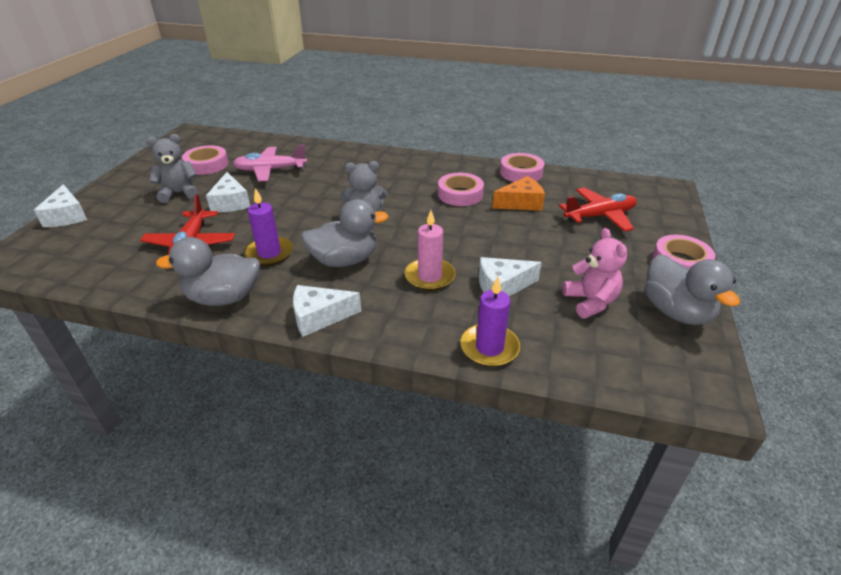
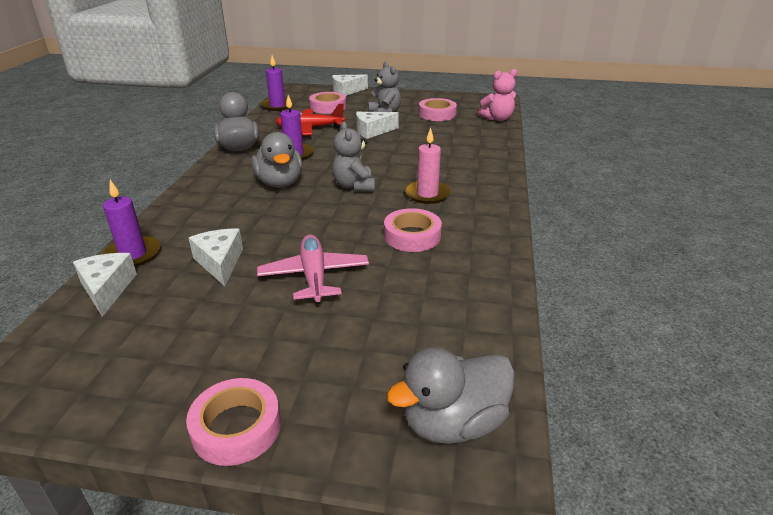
camera: 85 degrees right, 5 degrees down
(74, 273) = (277, 106): none -> purple candle
(270, 170) = (436, 137): pink plane -> pink plane (314, 276)
(319, 317) = (205, 181): white cheese -> white cheese (107, 289)
(429, 276) = (246, 223): pink candle -> pink candle (427, 194)
(521, 173) = (489, 284): pink tape -> pink tape (328, 107)
(521, 203) = (398, 281): orange cheese -> none
(590, 302) = (174, 321): pink teddy bear -> pink teddy bear (497, 119)
(599, 216) = (370, 353): red plane -> none
(676, 312) = (128, 395): grey duck -> grey duck (453, 423)

